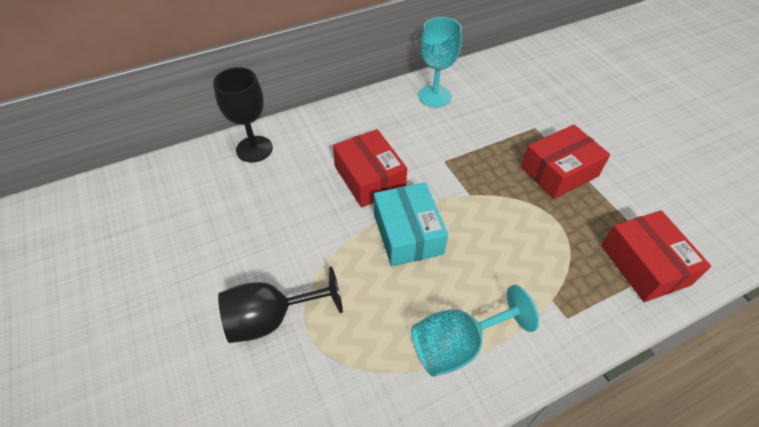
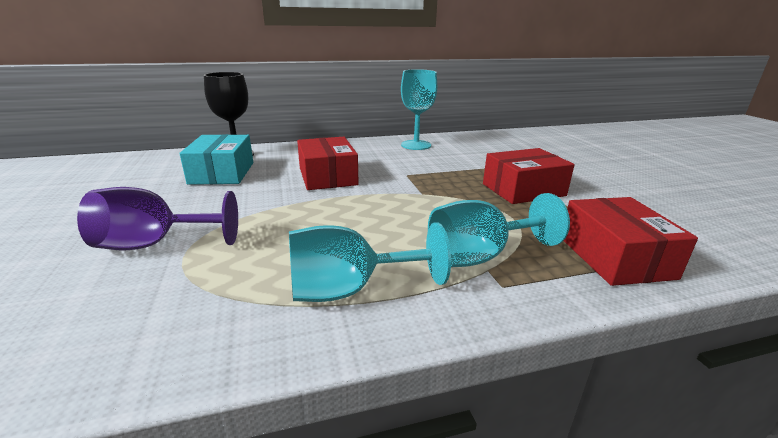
camera: 10 degrees right, 25 degrees down
(271, 318) = (154, 244): black goblet -> purple goblet
(408, 233) = (343, 208): turquoise box -> turquoise box (222, 173)
(543, 283) = (480, 256): none -> turquoise goblet

